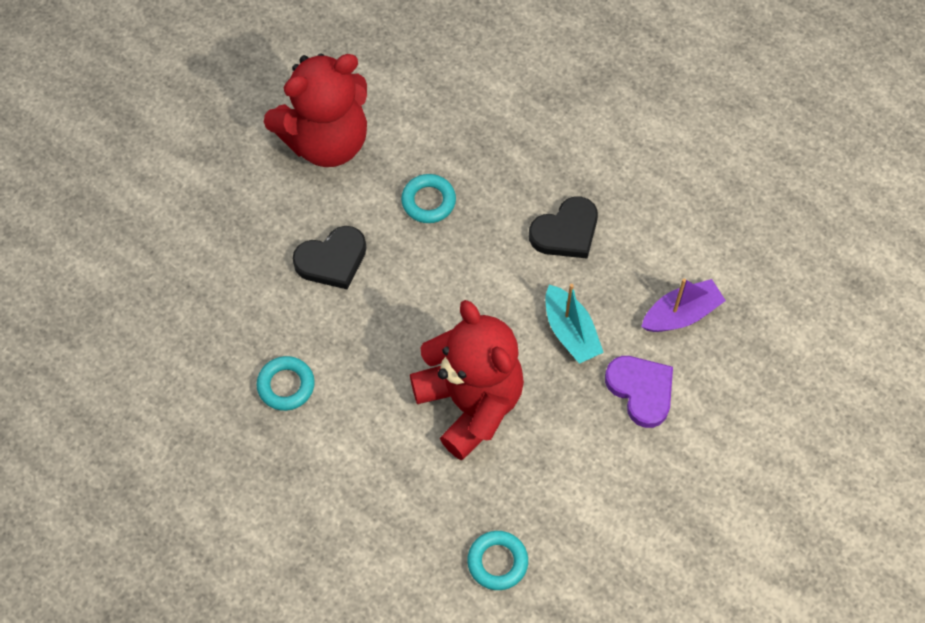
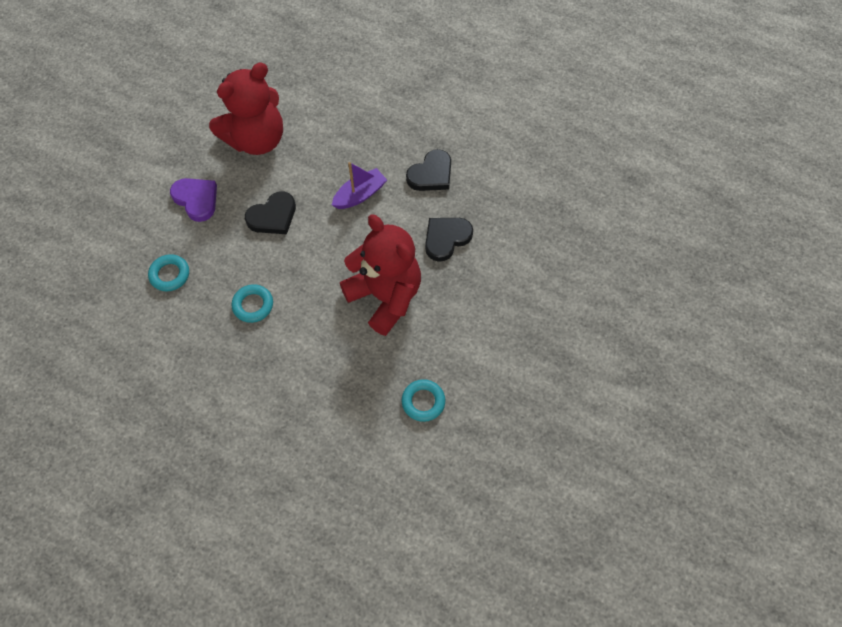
camera: 10 degrees left, 0 degrees up
(428, 201) = (334, 168): turquoise ring -> turquoise ring (170, 275)
(570, 332) = (446, 238): turquoise boat -> black heart
(641, 390) = (501, 270): purple heart -> purple heart (196, 199)
(681, 314) = (519, 215): purple boat -> purple boat (360, 195)

